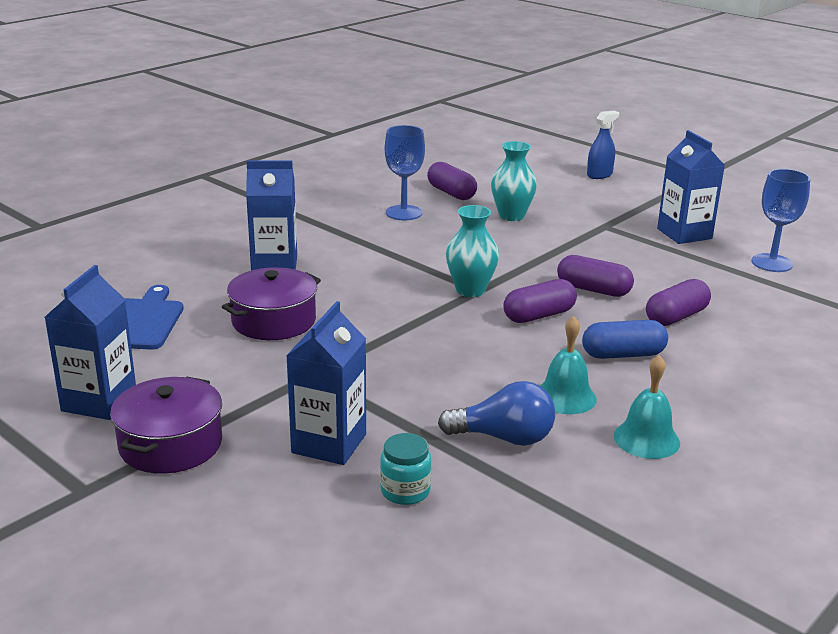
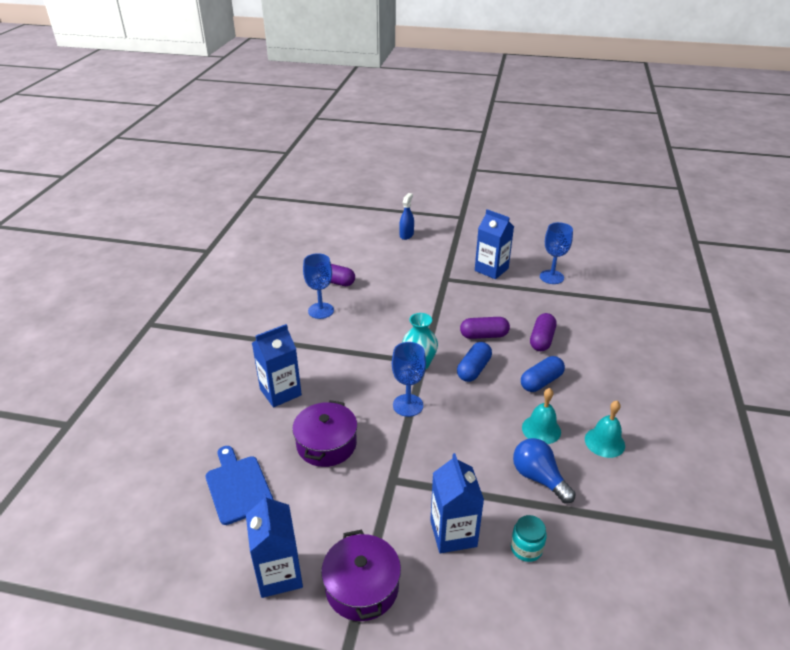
camera: 30 degrees left, 10 degrees up
(411, 320) = (408, 405): none -> blue goblet
(504, 438) = (539, 478): blue light bulb -> blue light bulb turned 105 degrees counterclockwise
(511, 216) = (387, 289): turquoise vase -> none
(539, 315) = (473, 369): purple capsule -> blue capsule

